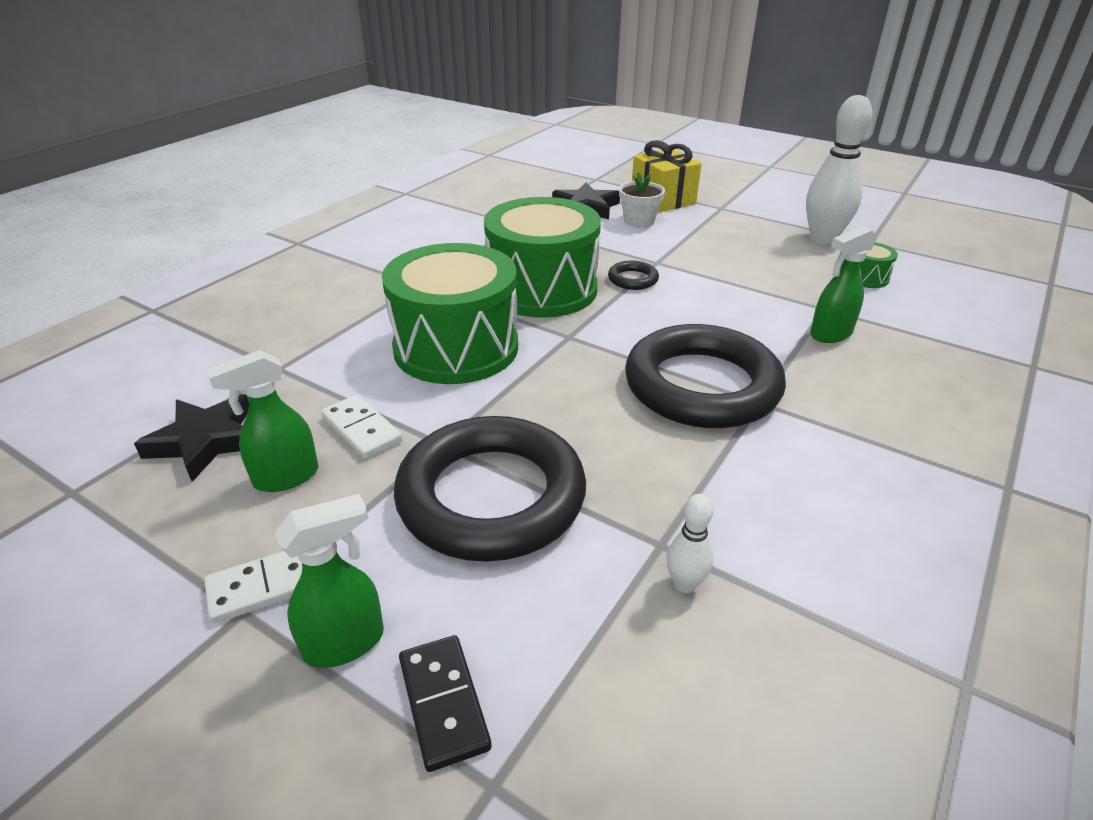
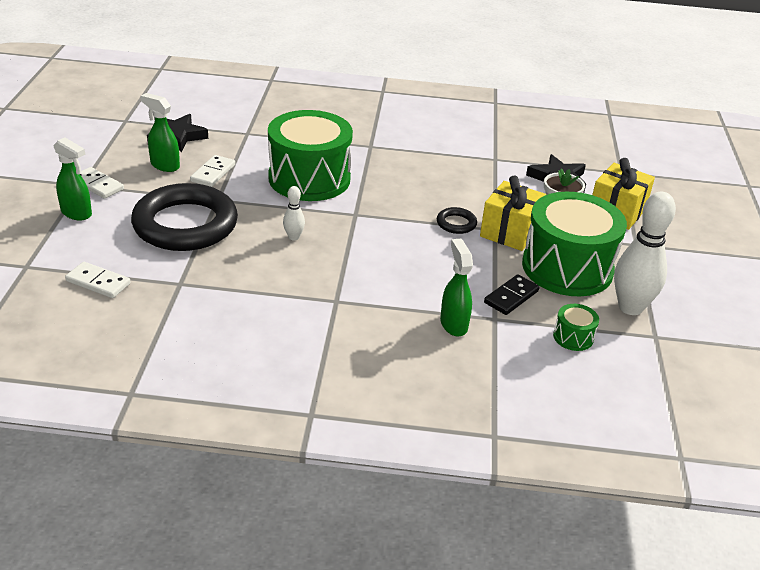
camera: 60 degrees right, 0 degrees up
(444, 703) = (58, 245): black domino -> black domino (511, 297)
(542, 289) = (406, 191): green drum -> green drum (567, 268)
(612, 660) = (98, 282): none -> white domino
(667, 256) = (510, 232): none -> yellow gift
(684, 584) = (155, 295): white bowling pin -> white bowling pin (293, 237)
(702, 386) = (337, 275): black ring -> none
(830, 334) = (453, 324): green spray bottle -> green spray bottle turned 45 degrees clockwise

